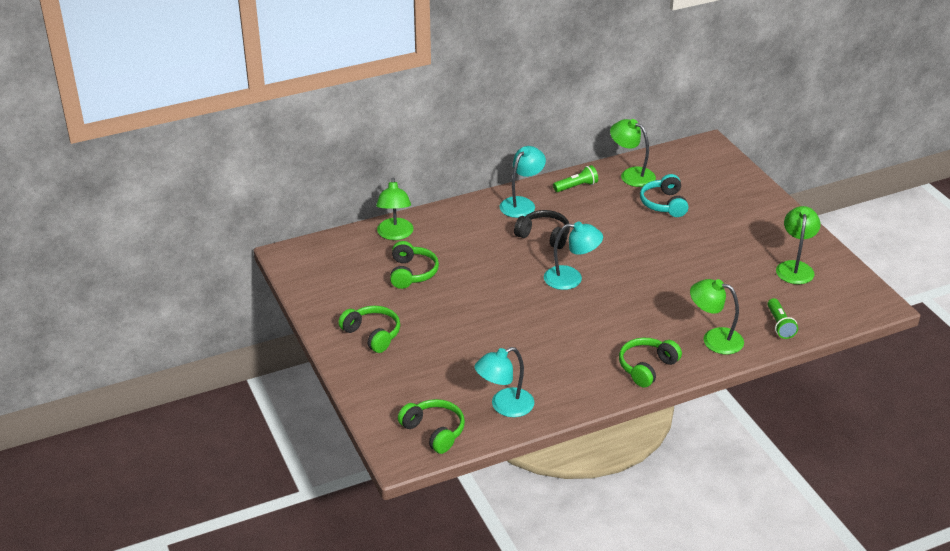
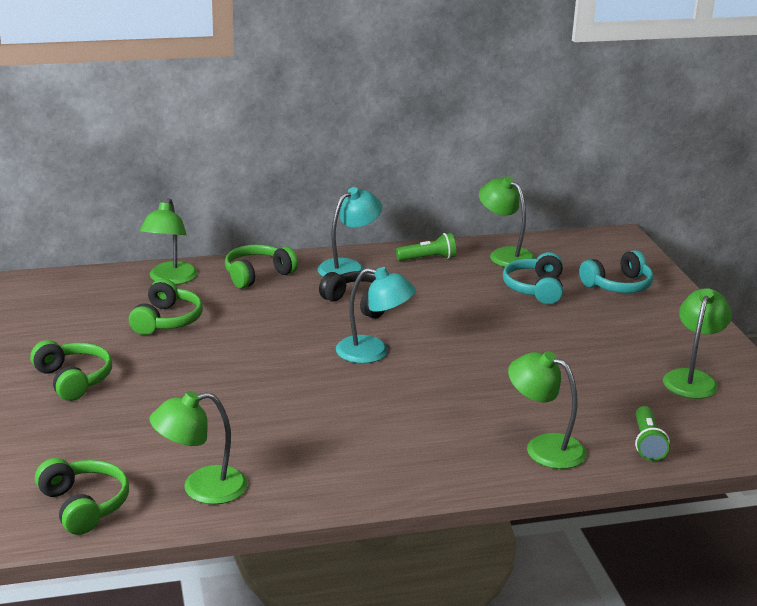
camera: 10 degrees right, 10 degrees down
(504, 406) = (201, 488): turquoise lamp -> green lamp
(647, 367) = (430, 469): green headphones -> green headphones (257, 275)
(722, 192) = (618, 285): none -> turquoise headphones

